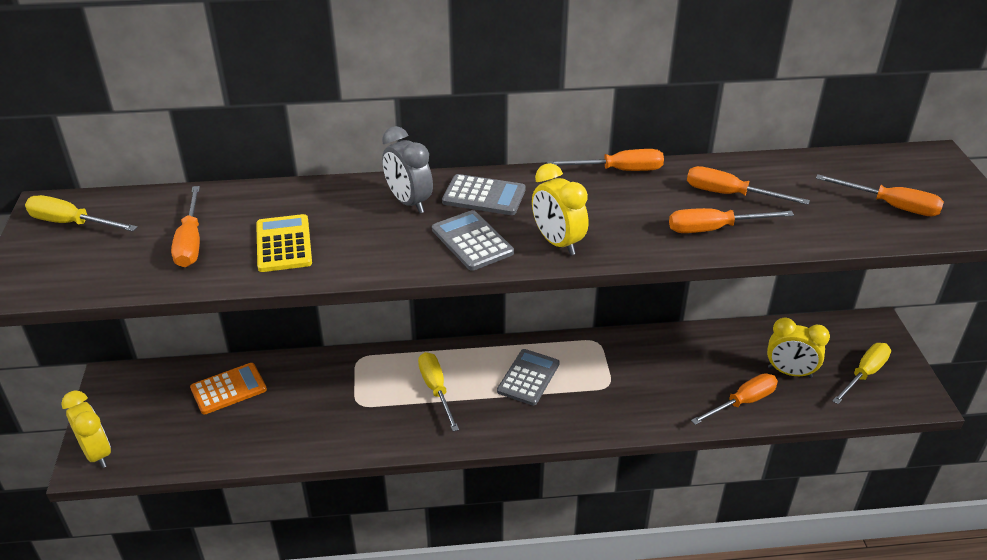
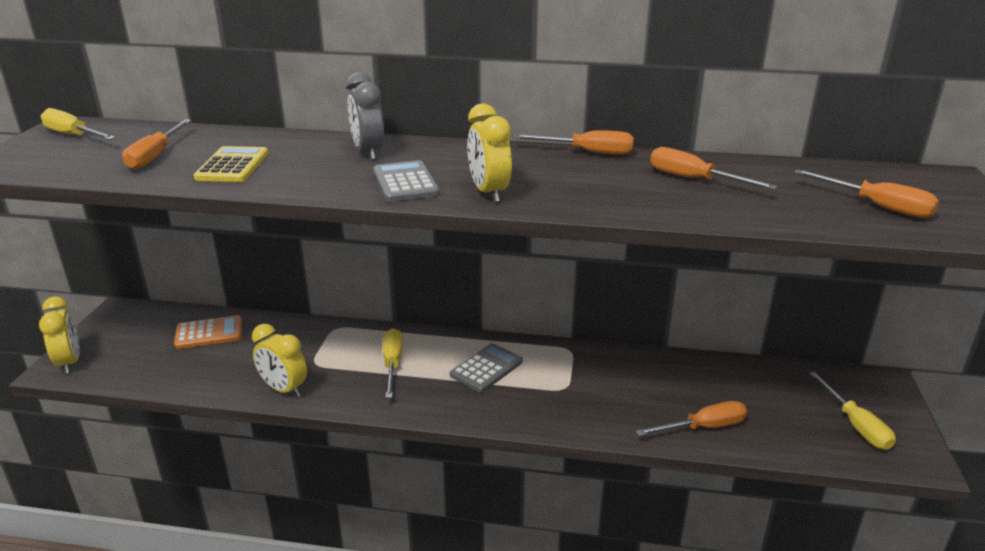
camera: 15 degrees right, 10 degrees down
(484, 196) = (441, 155): grey calculator -> none
(714, 229) = (661, 201): orange screwdriver -> none
(789, 372) = (767, 409): yellow clock -> yellow clock (284, 389)
(864, 374) = (855, 425): yellow screwdriver -> yellow screwdriver turned 105 degrees clockwise

